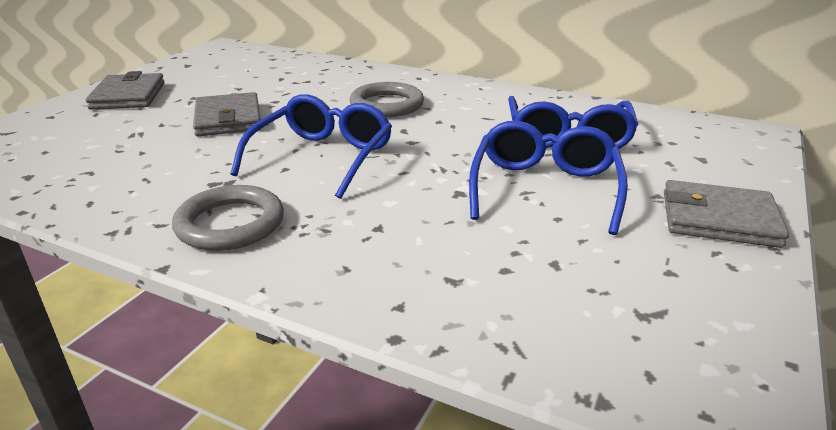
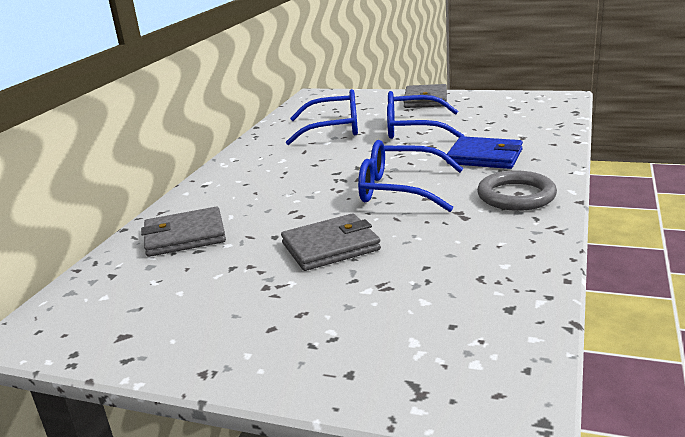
camera: 95 degrees left, 5 degrees down
(128, 96) = (264, 337): grey wallet -> grey wallet (185, 236)
(383, 226) = (484, 157): none -> blue wallet
(386, 105) = (281, 186): grey ring -> none

